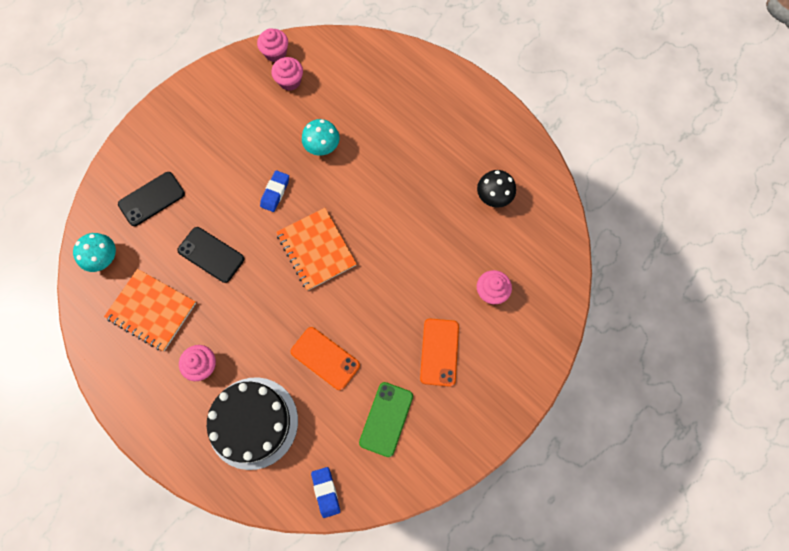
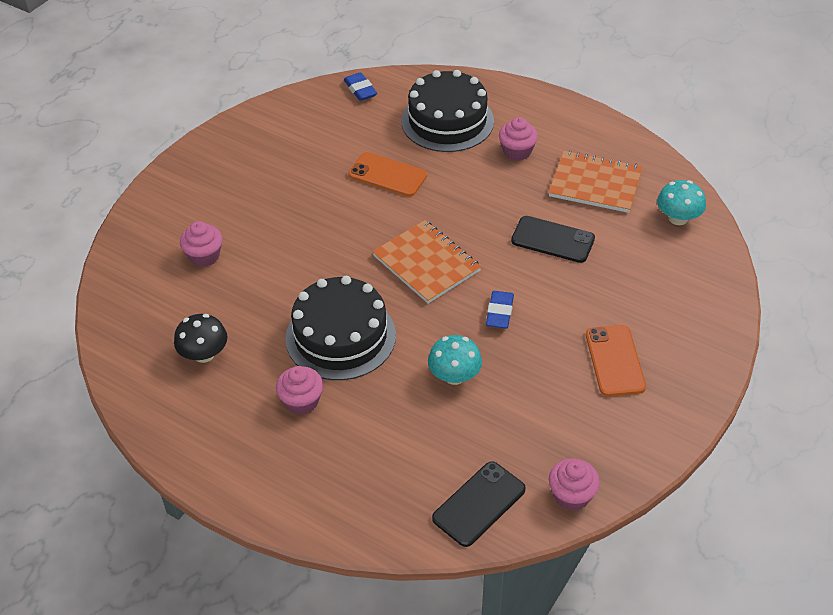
camera: 170 degrees right, 25 degrees down
(151, 199) = (655, 281): black phone -> black phone (479, 504)
(290, 81) = (532, 456): pink cupcake -> pink cupcake (301, 401)
(386, 419) = (311, 142): green phone -> none
(394, 193) = (340, 336): none -> black cake
(439, 352) = (261, 197): orange phone -> orange phone (615, 361)

